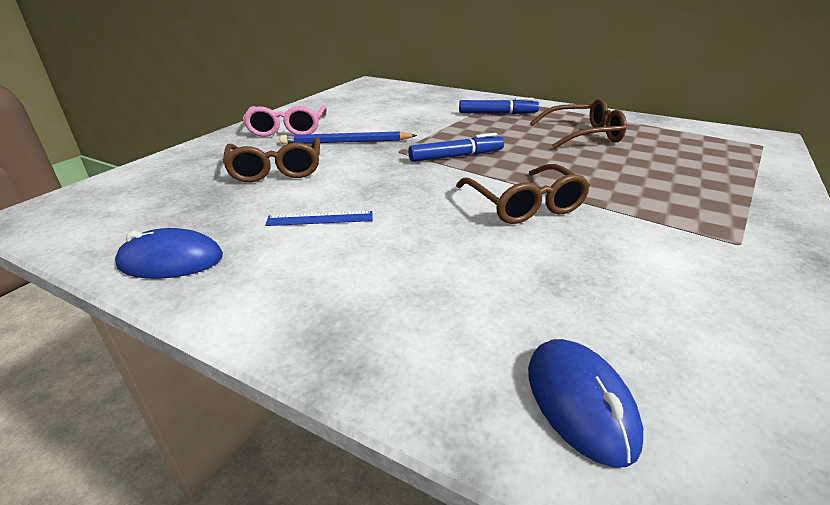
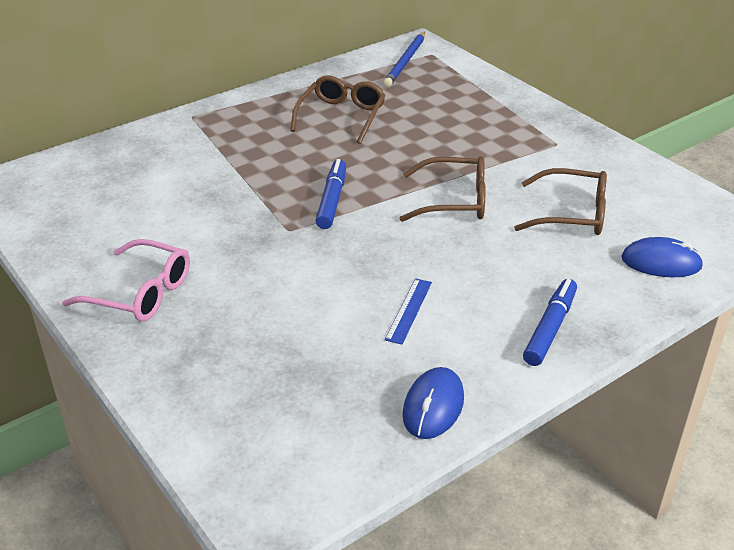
camera: 65 degrees left, 5 degrees up
(276, 169) = (271, 320): brown glasses -> brown glasses (571, 214)
(346, 142) = (231, 257): blue pencil -> blue pencil (405, 61)
(497, 113) = (236, 136): blue marker -> blue marker (550, 328)

